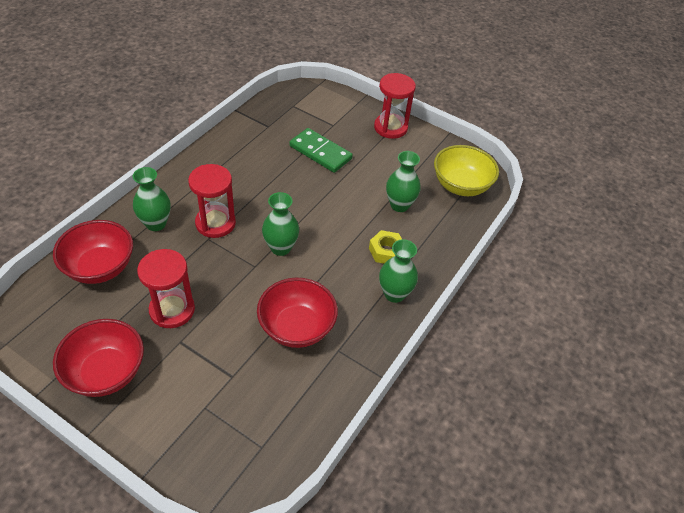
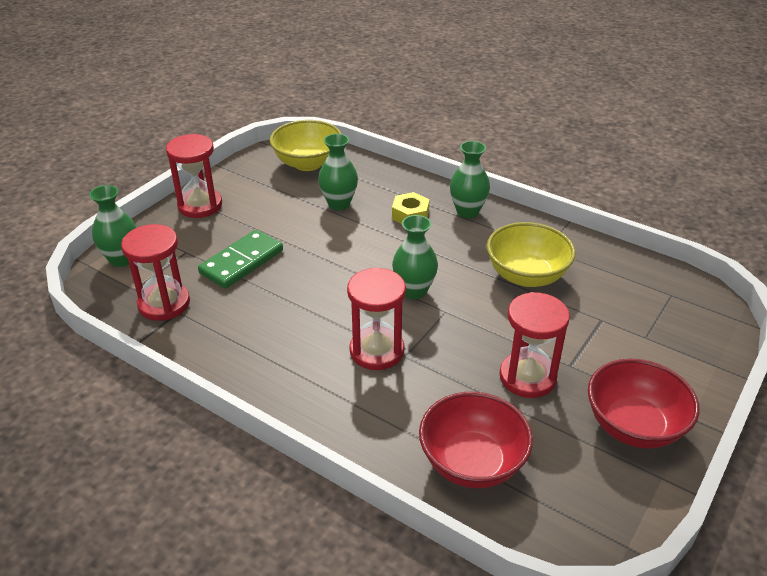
camera: 85 degrees left, 10 degrees down
(156, 223) = (382, 412): green vase -> green vase (121, 259)
(276, 120) = (164, 304): none -> red hourglass
(297, 327) = (526, 275): red bowl -> yellow bowl

